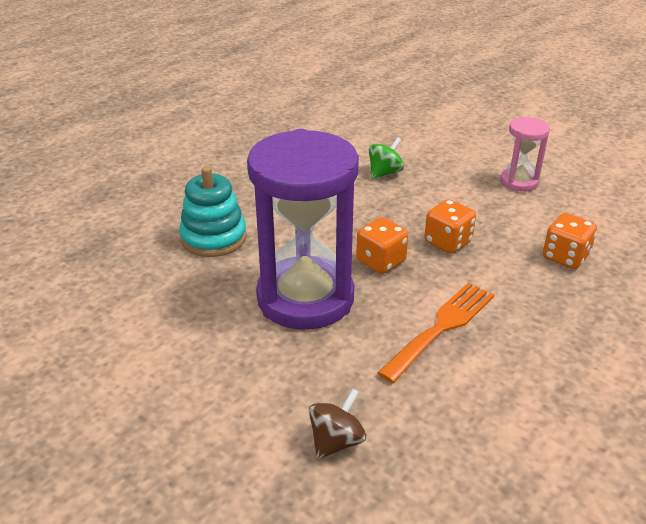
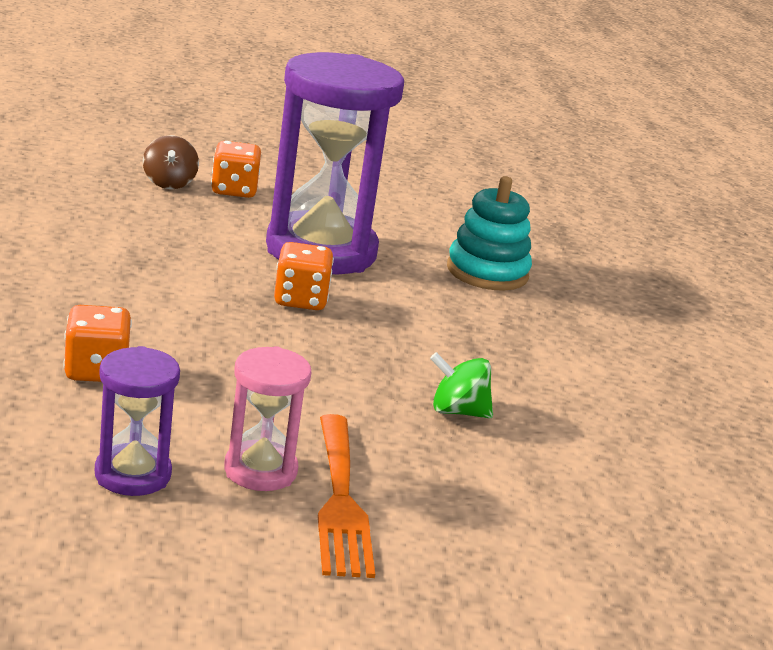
camera: 130 degrees right, 10 degrees down
(384, 173) = (457, 411): green spinning top -> green spinning top turned 105 degrees clockwise
(442, 327) = (169, 263): orange fork -> orange fork (340, 501)
(447, 242) = (256, 342): orange dice -> orange dice (234, 190)
(583, 199) = (133, 474): none -> purple hourglass

